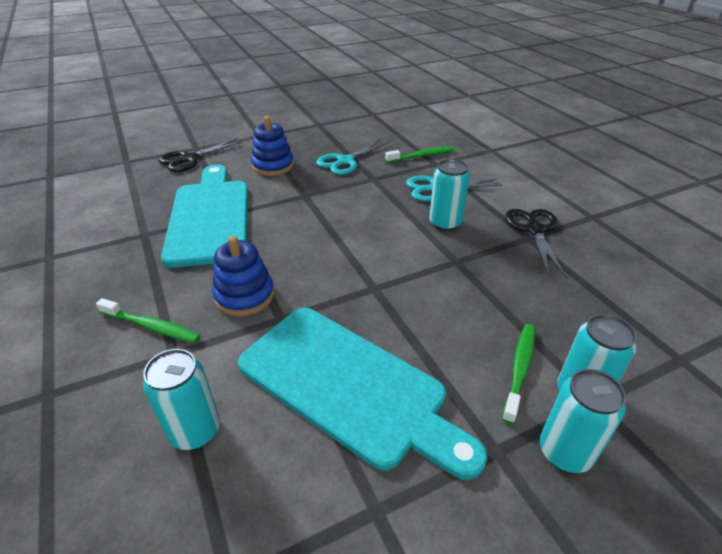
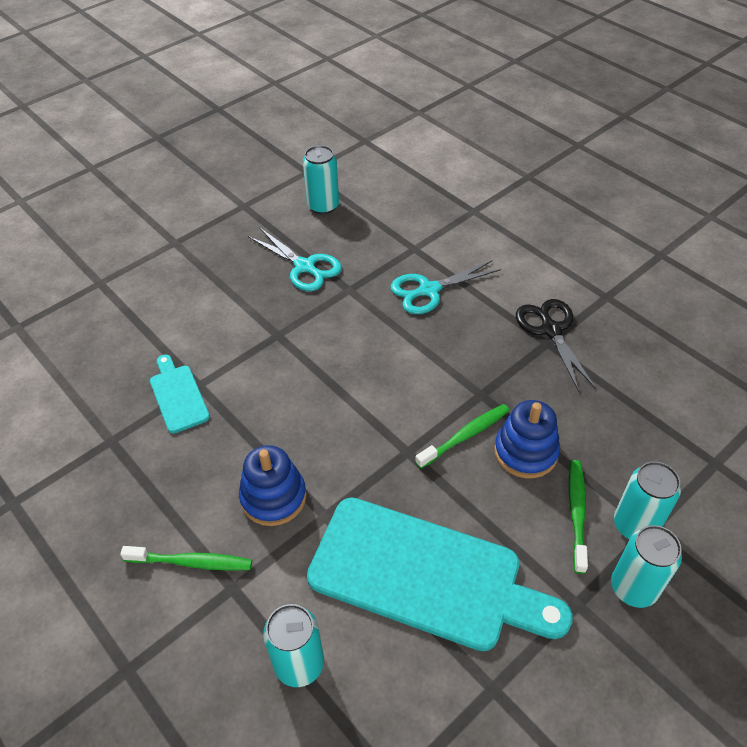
camera: 15 degrees left, 10 degrees up
(189, 159) = (101, 304): black scissors -> none
(209, 217) = (178, 396): turquoise cutting board -> turquoise cutting board, size x0.46
(273, 166) = (217, 294): blue stacking toy -> blue stacking toy (525, 452)
(345, 161) = (304, 267): turquoise scissors -> turquoise scissors turned 75 degrees counterclockwise
(422, 156) = (394, 238): green toothbrush -> green toothbrush (465, 436)
(445, 223) = (453, 342): turquoise can -> turquoise can (323, 206)

